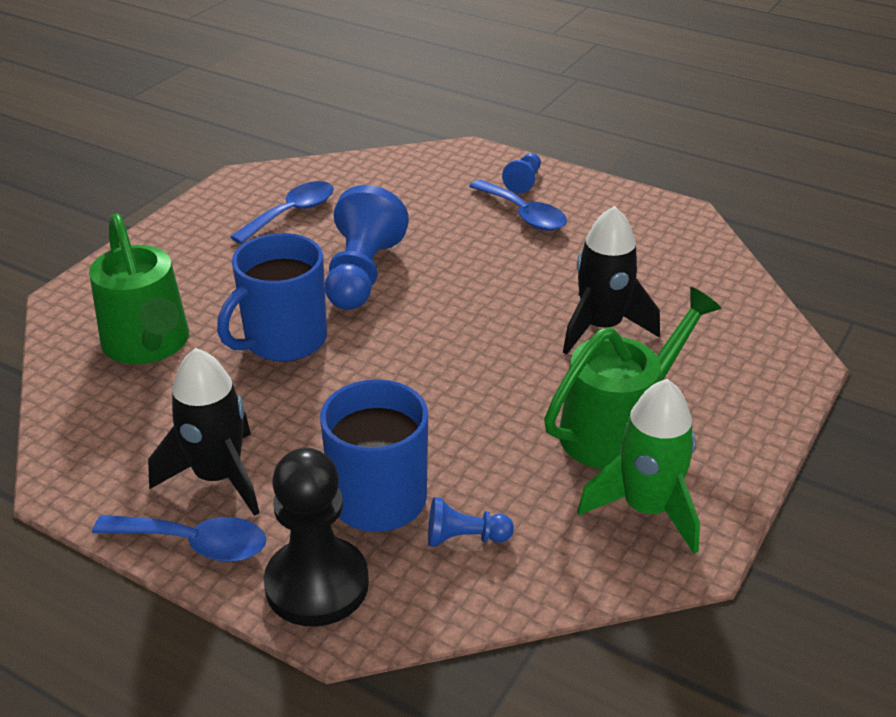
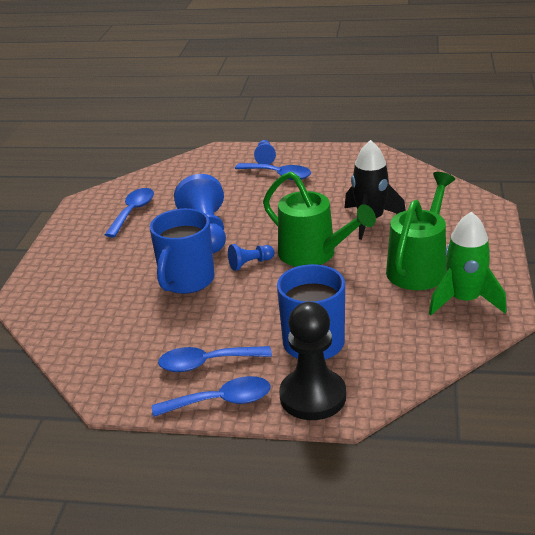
camera: 20 degrees left, 5 degrees down
(149, 345) = (100, 308): green watering can -> green watering can (314, 254)
(218, 477) = (206, 363): black rocket -> blue spoon
(464, 538) = (378, 346): blue pawn -> blue pawn (250, 263)

